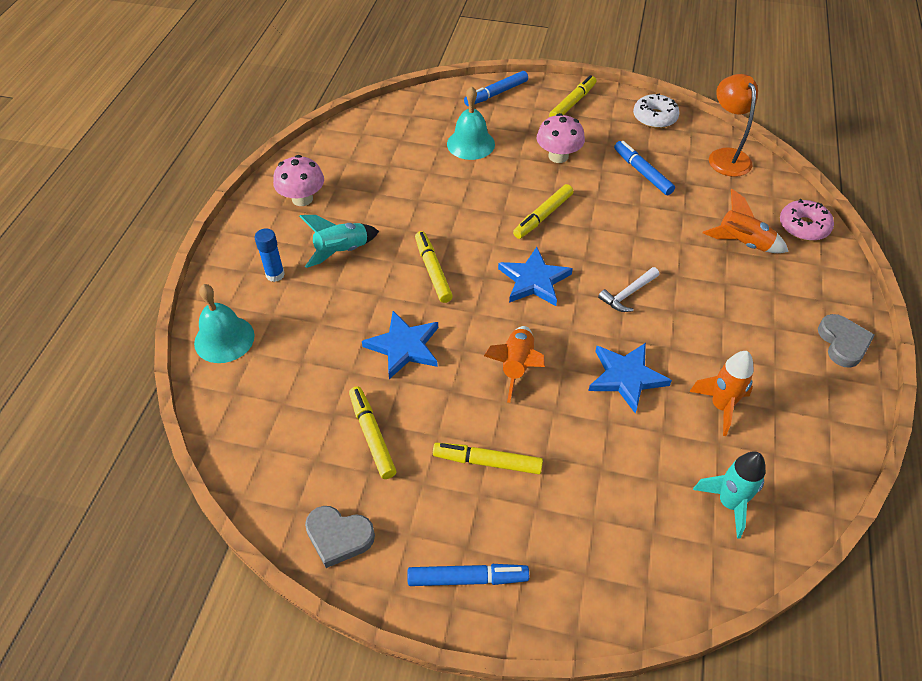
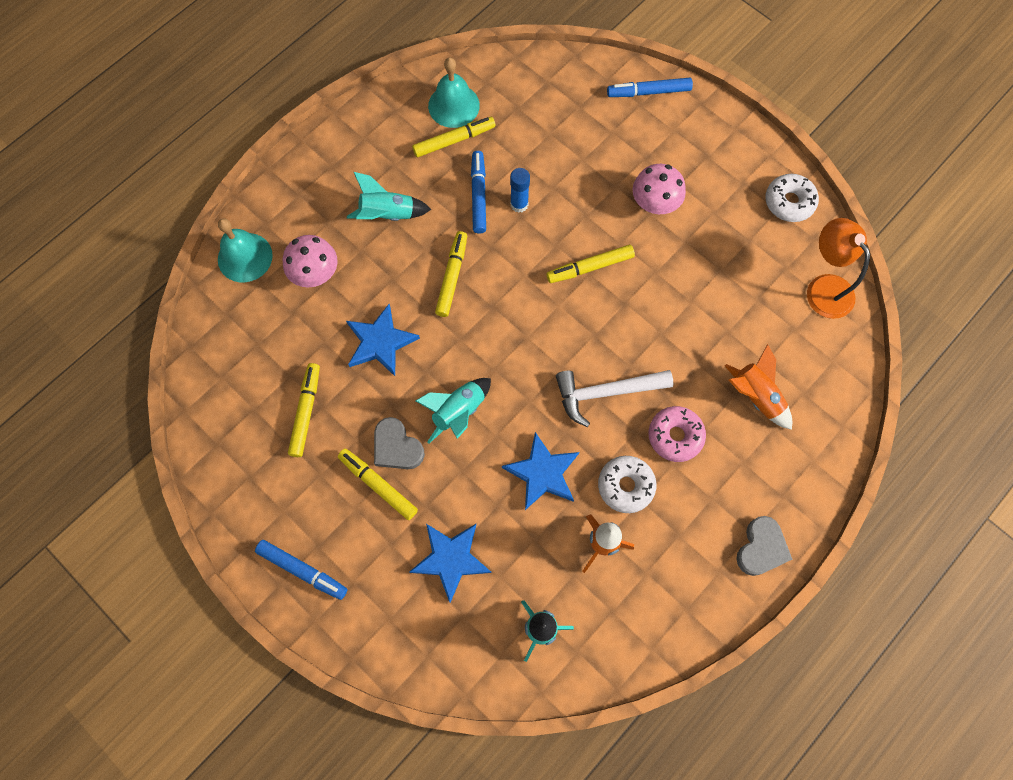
camera: 30 degrees right, 20 degrees up
(275, 274) = (319, 211): blue glue stick -> blue glue stick (519, 204)
(302, 199) = (388, 137): pink mushroom -> pink mushroom (315, 273)
(338, 537) = (233, 483): grey heart -> grey heart (396, 447)
(470, 144) = (580, 146): turquoise bell -> turquoise bell (453, 105)
(516, 367) = (458, 412): orange rocket -> turquoise rocket
(534, 280) = (533, 333): blue star -> blue star (451, 559)
(572, 103) = (718, 142): yellow marker -> yellow marker (454, 140)
(628, 294) = (605, 393): white hammer -> white hammer, size x1.62
(642, 172) = (723, 264): blue marker -> blue marker (478, 195)
(701, 352) = (625, 486): none -> white donut
(725, 156) = (824, 287): orange lamp -> orange lamp turned 45 degrees counterclockwise
(803, 226) = (833, 409): pink donut -> pink donut (675, 436)

